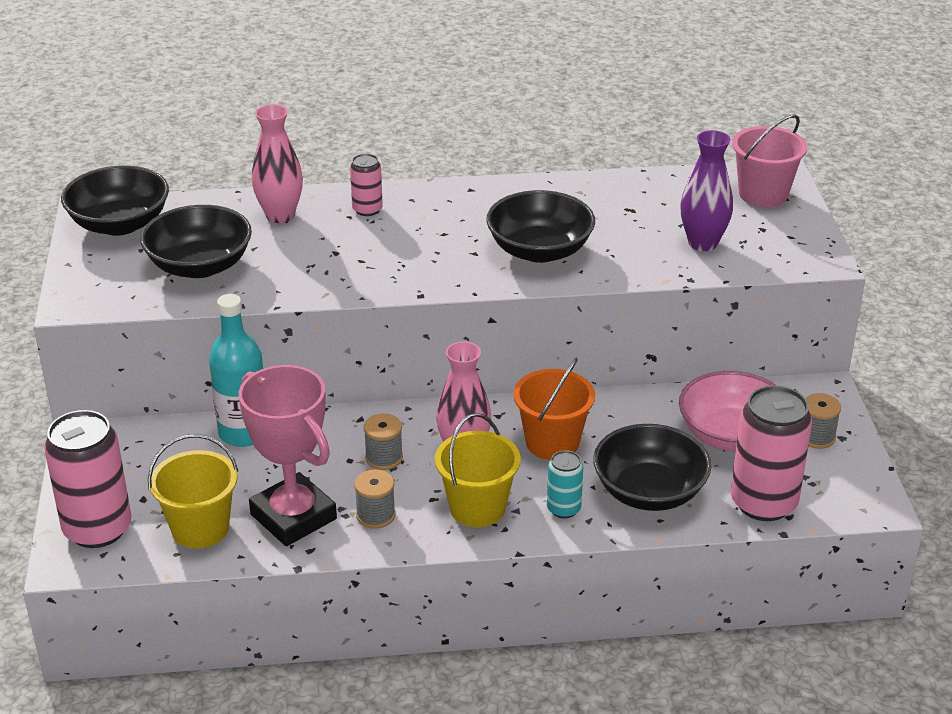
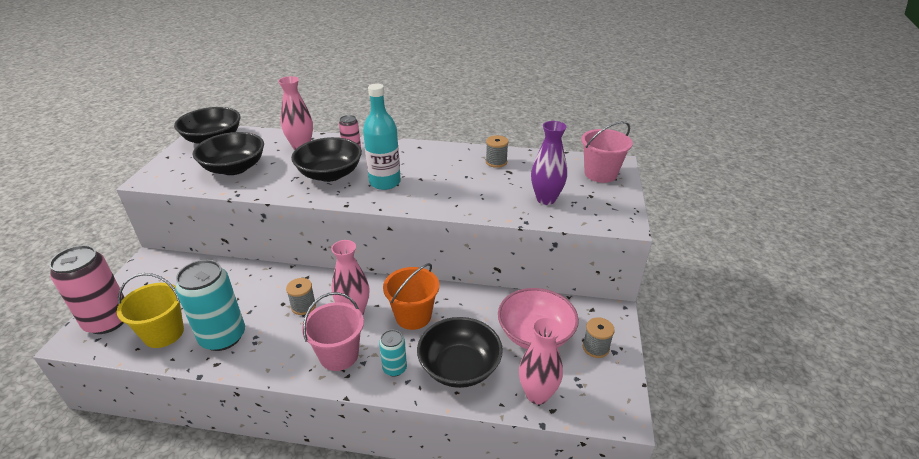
camera: 15 degrees right, 0 degrees up
(244, 433) = (235, 273): turquoise bottle -> turquoise bottle (385, 182)
(293, 517) = (223, 337): pink trophy -> turquoise can
(375, 515) = (272, 347): grey spool -> grey spool (496, 162)
(477, 508) = (339, 355): yellow bucket -> pink bucket
(539, 250) = (437, 188): black bowl -> black bowl (330, 174)
(763, 503) = (537, 394): pink can -> pink vase

